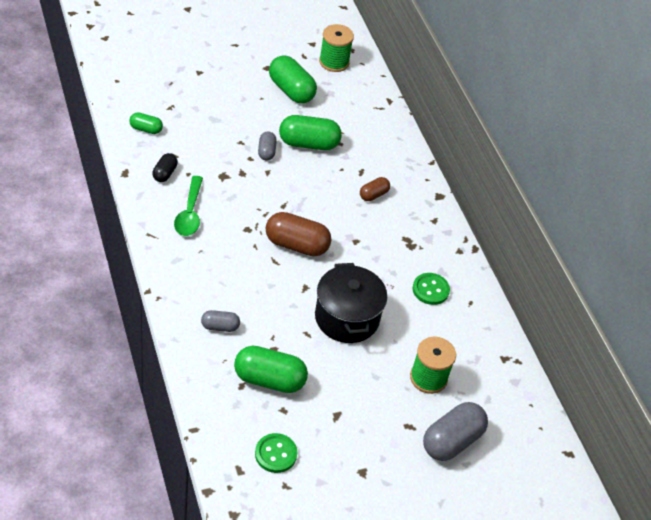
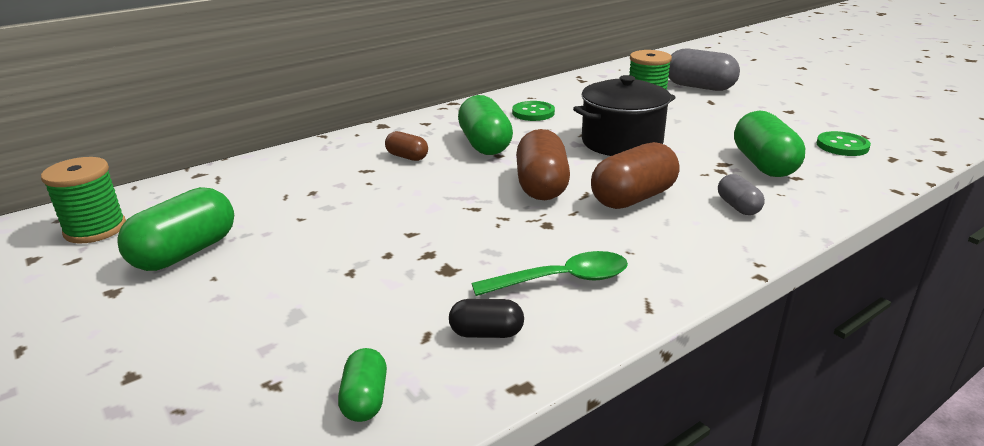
camera: 100 degrees left, 20 degrees down
(258, 281) = (633, 198): none -> brown capsule
(266, 152) = (363, 243): grey capsule -> none
(308, 144) = (325, 213): green capsule -> green capsule (485, 145)

